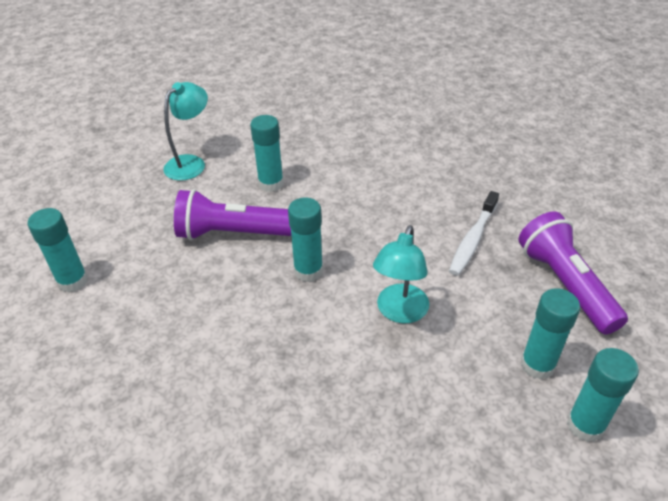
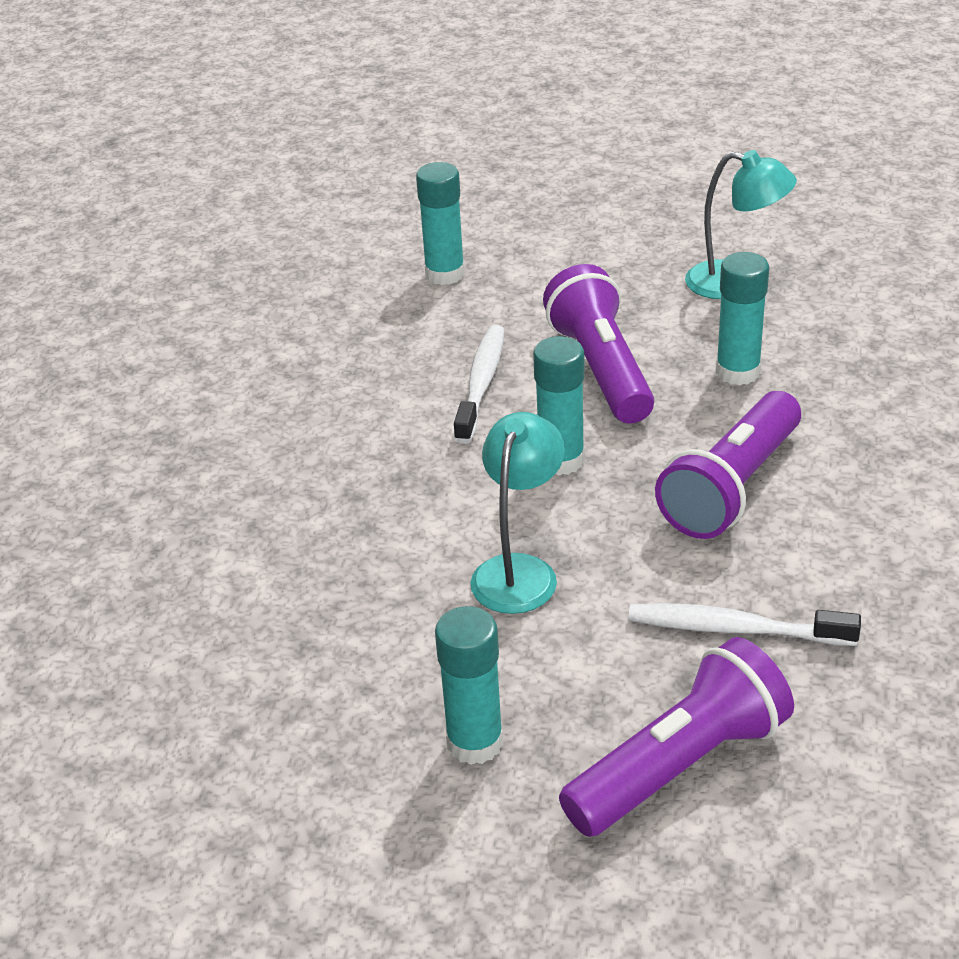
camera: 75 degrees right, 5 degrees down
(210, 289) = (481, 383): none -> white toothbrush
(365, 212) = (732, 488): none -> purple flashlight
(399, 312) = (519, 571): turquoise lamp -> turquoise lamp turned 105 degrees clockwise
(585, 425) = (376, 808): turquoise glue stick -> none

